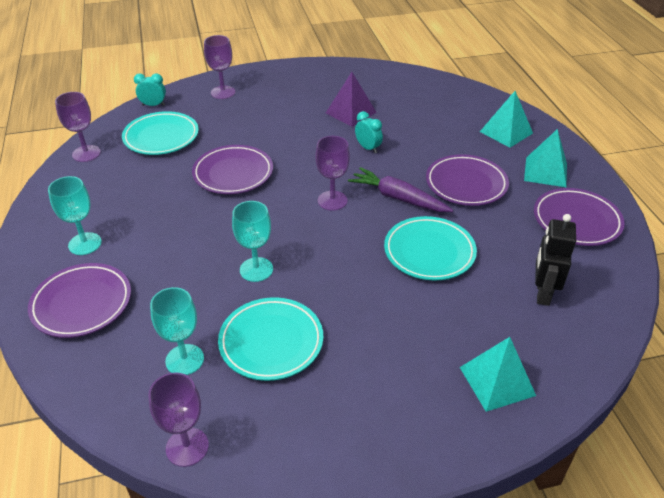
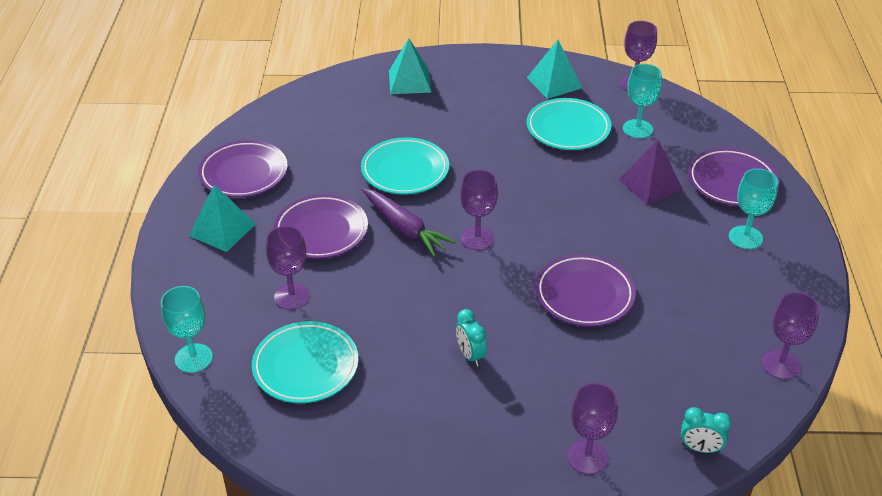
camera: 165 degrees left, 0 degrees up
(161, 137) = (680, 374): turquoise plate -> turquoise plate (306, 366)
(256, 269) = (572, 183): turquoise goblet -> turquoise goblet (193, 358)
(351, 112) = (402, 369): purple pyramid -> purple pyramid (650, 184)
(368, 148) = (406, 301): turquoise clock -> turquoise clock (470, 355)
(452, 138) = (292, 296): none -> purple goblet
(506, 132) = (217, 292): turquoise pyramid -> turquoise pyramid (554, 82)
(542, 293) = (331, 124): black robot -> none

